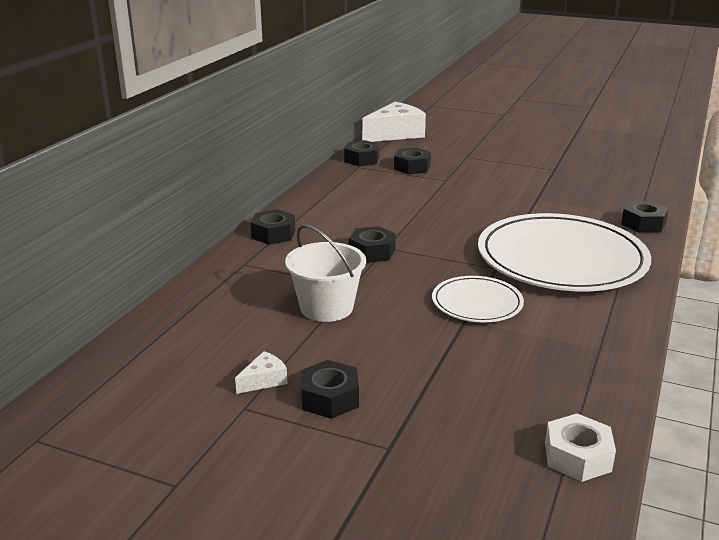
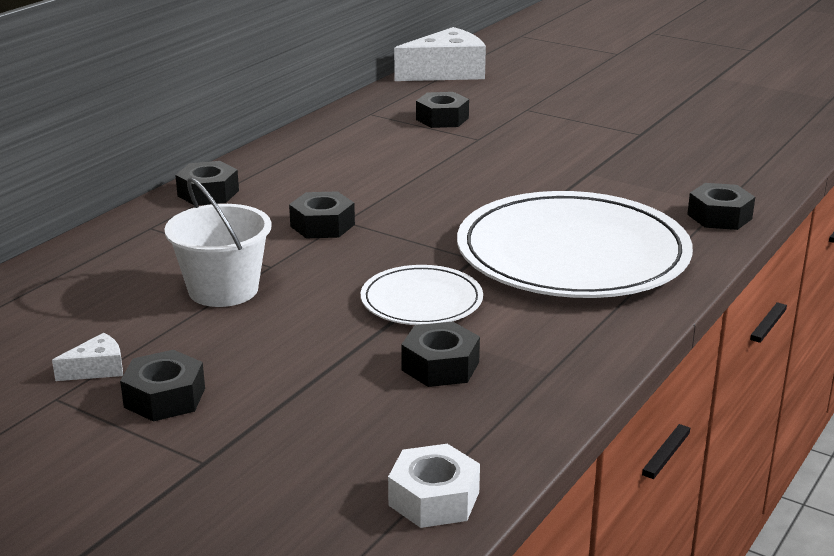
camera: 10 degrees right, 0 degrees up
(361, 159) = (380, 104): black nut -> black nut (440, 366)

